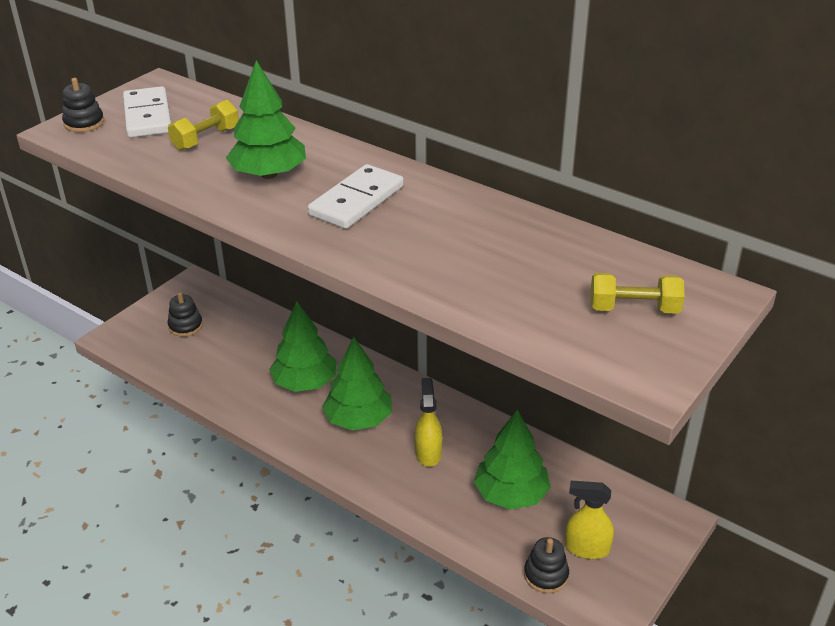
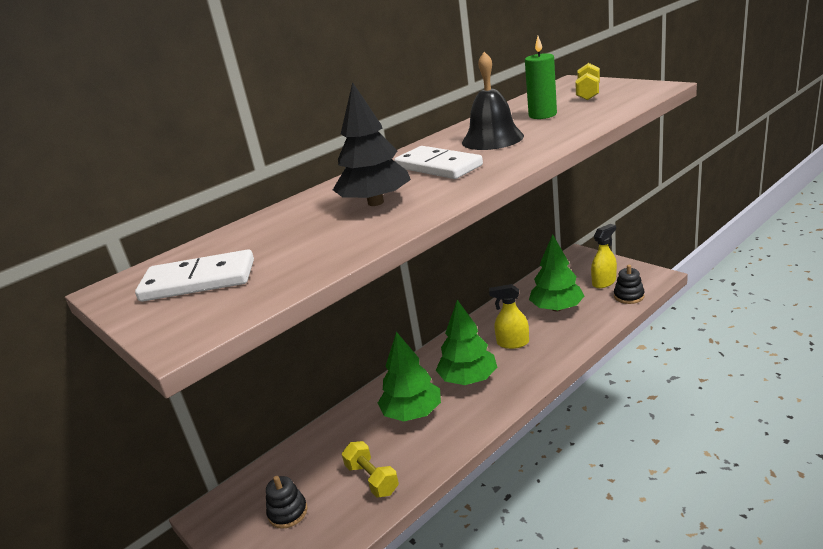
camera: 75 degrees left, 10 degrees down
(84, 123) = (177, 322): black stacking toy -> none
(206, 139) = (283, 240): yellow dumbbell -> yellow dumbbell (372, 479)
(269, 174) = (375, 202): green tree -> black tree
(441, 231) = (492, 139): none -> black bell
(531, 267) = (542, 115): none -> green candle
(586, 548) = (604, 282): yellow spray bottle -> yellow spray bottle turned 150 degrees counterclockwise

